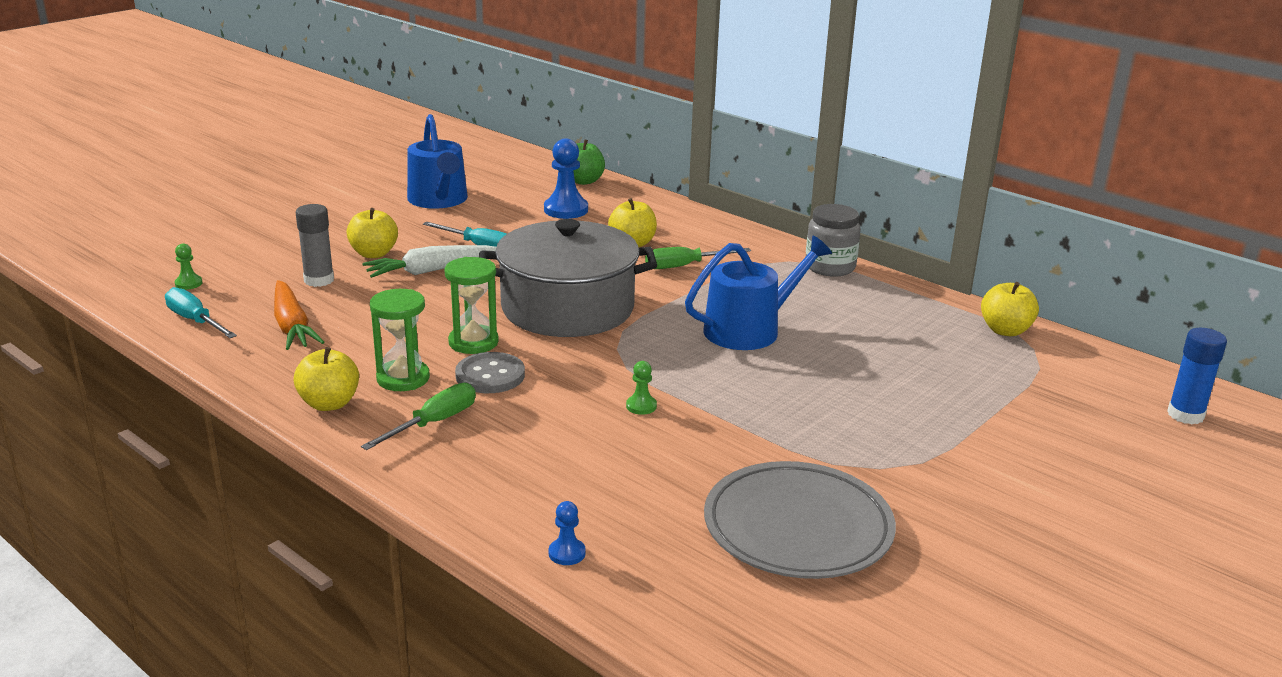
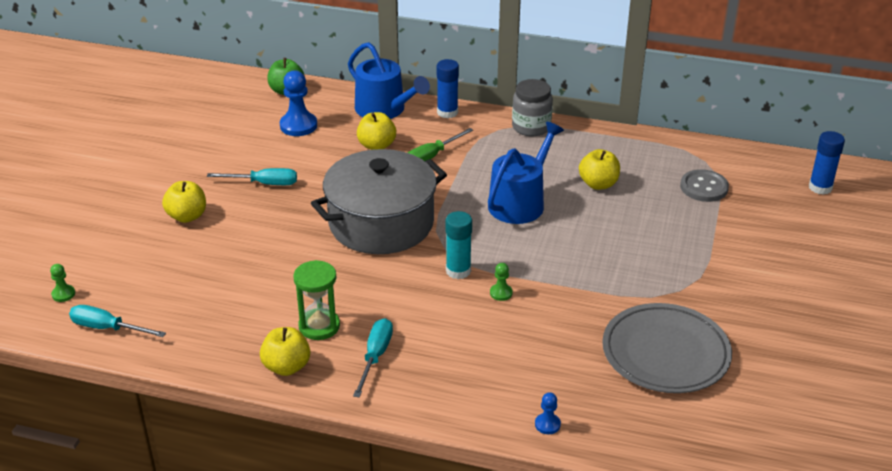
camera: 25 degrees left, 10 degrees up
(292, 326) = (190, 307): orange carrot -> none
(319, 280) = (168, 256): grey glue stick -> none
(431, 271) = (248, 219): white carrot -> none
(434, 423) = (375, 356): green screwdriver -> turquoise screwdriver
(439, 200) = (188, 144): blue watering can -> blue watering can (384, 110)
(473, 342) = (340, 277): green hourglass -> none
(490, 375) = (378, 302): grey button -> grey button (704, 187)
(611, 372) = (458, 271): none -> turquoise glue stick
(741, 234) = (447, 112): none -> blue glue stick
(1005, 330) = (679, 150): yellow apple -> yellow apple (598, 184)

